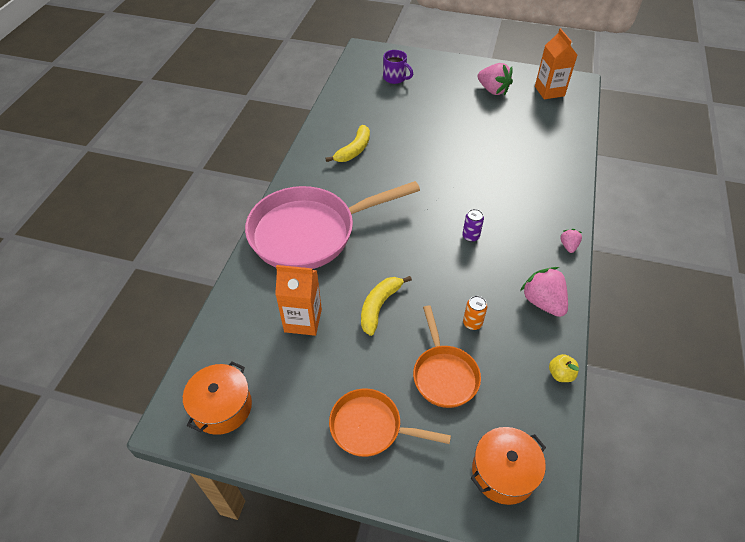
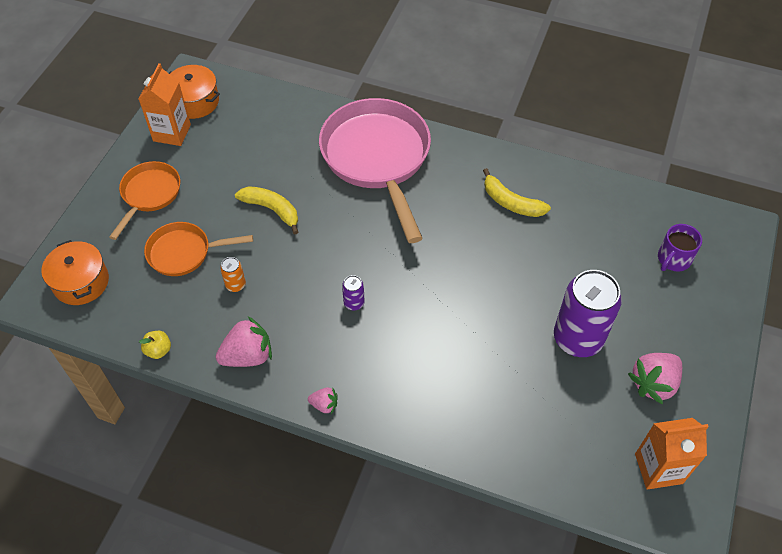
camera: 95 degrees right, 5 degrees up
(303, 320) = (268, 152): orange carton -> orange carton (172, 133)
(469, 119) = (578, 338): none -> purple can

